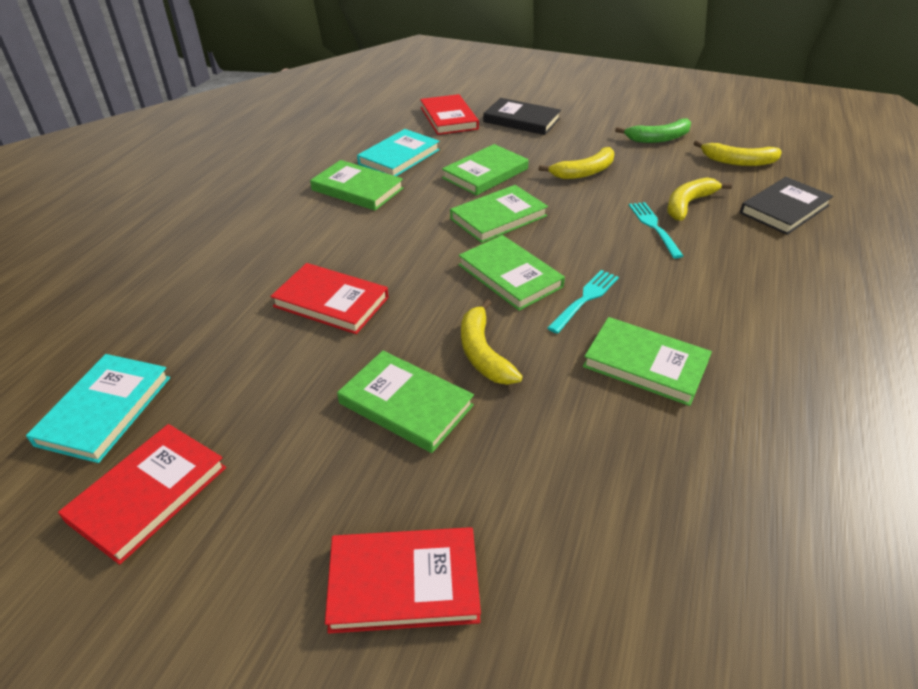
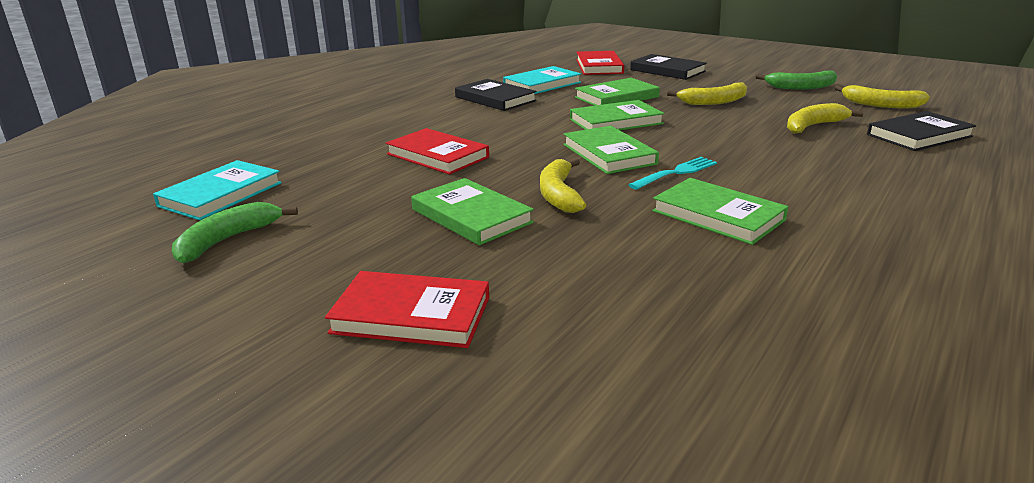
camera: 15 degrees right, 15 degrees down
(148, 494) = (227, 240): red book -> green banana
(357, 189) = (495, 99): green book -> black book
(654, 227) = (770, 137): turquoise fork -> none

